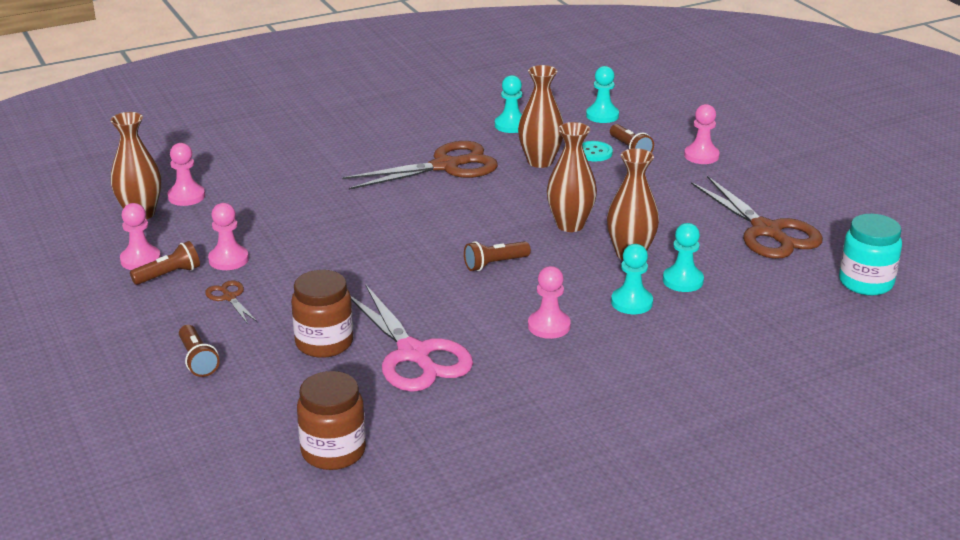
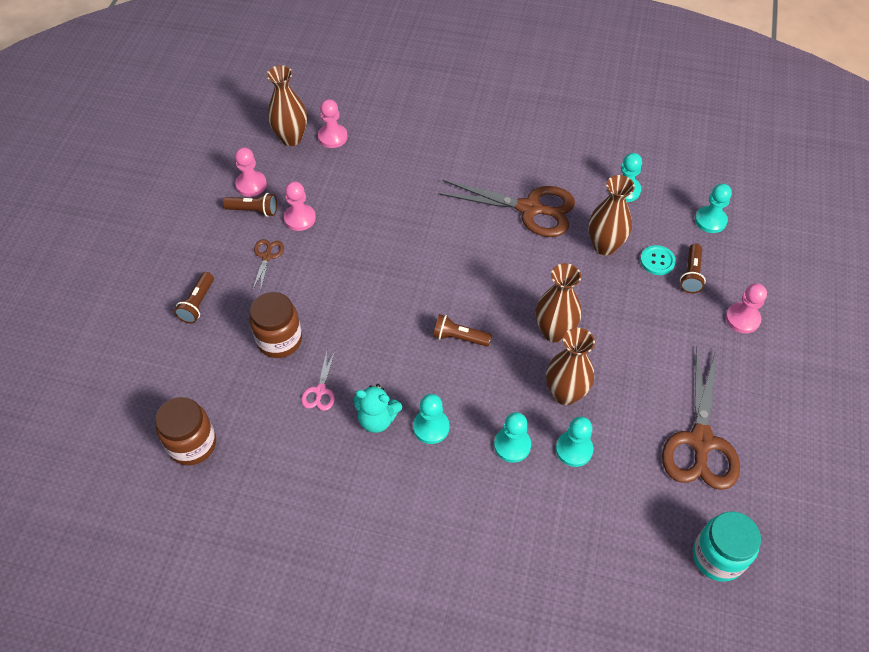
camera: 40 degrees right, 25 degrees up
(413, 354) = (320, 391): pink scissors -> pink scissors, size x0.45
(494, 345) = (377, 419): none -> turquoise teddy bear
(549, 326) = (431, 427): pink pawn -> turquoise pawn

